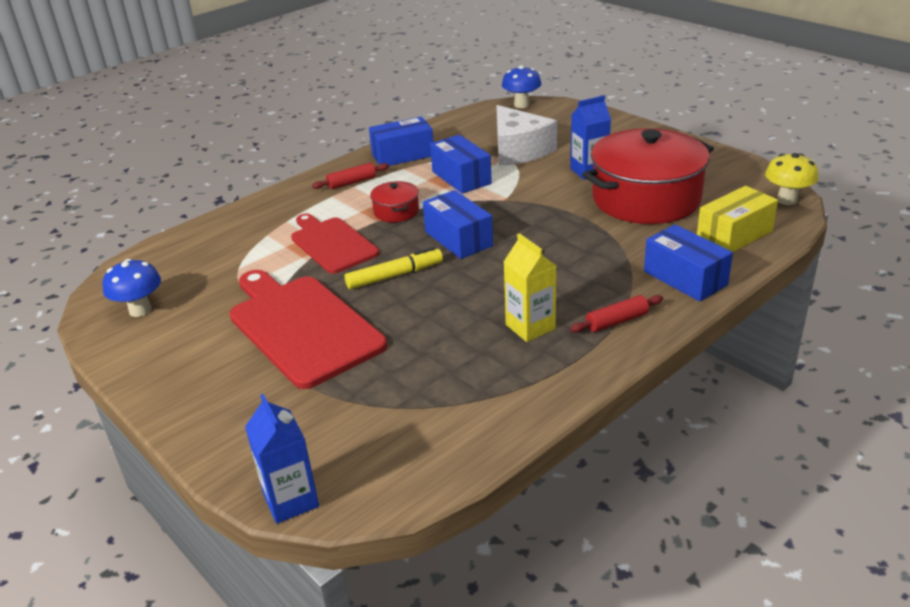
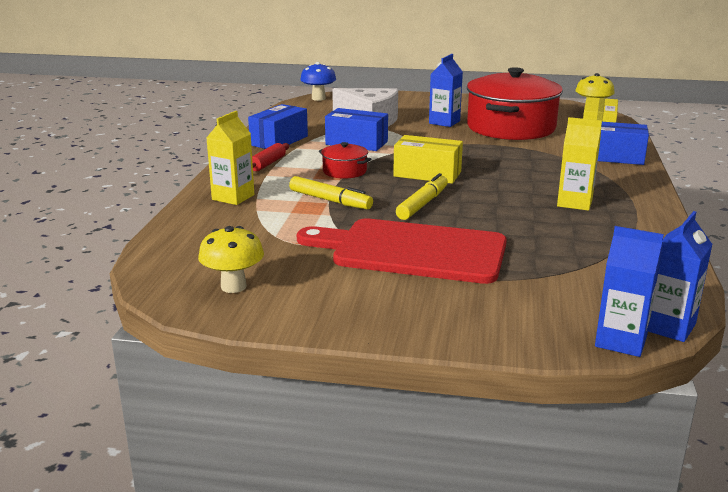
camera: 40 degrees left, 10 degrees down
(140, 310) = (233, 286): blue mushroom -> yellow mushroom
(272, 214) = (233, 197): none -> yellow carton
(332, 244) = (330, 200): red cutting board -> yellow marker
(353, 508) = (668, 327): none -> blue carton
(458, 239) = (427, 174): blue box -> yellow box
(616, 321) = (619, 186): red rolling pin -> none

